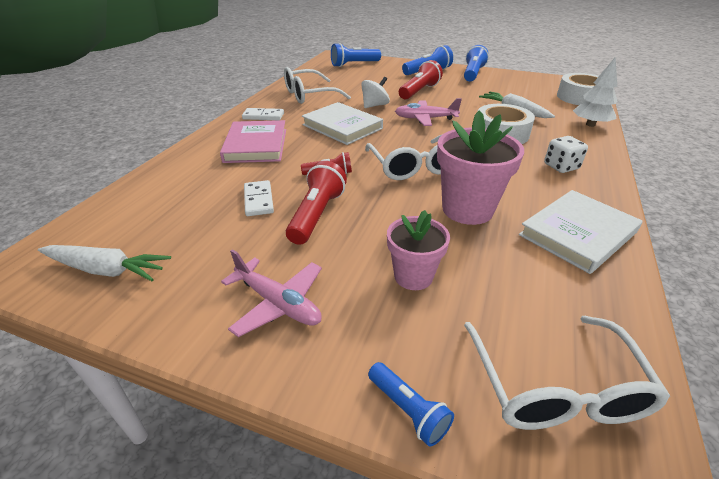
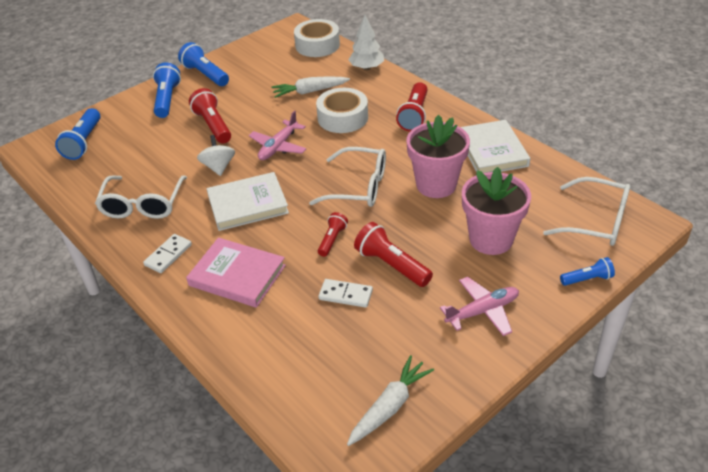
camera: 60 degrees left, 5 degrees up
(413, 276) = (491, 239): pink flower pot -> pink flower pot, size x1.59
(561, 167) = (414, 115): white dice -> red flashlight

